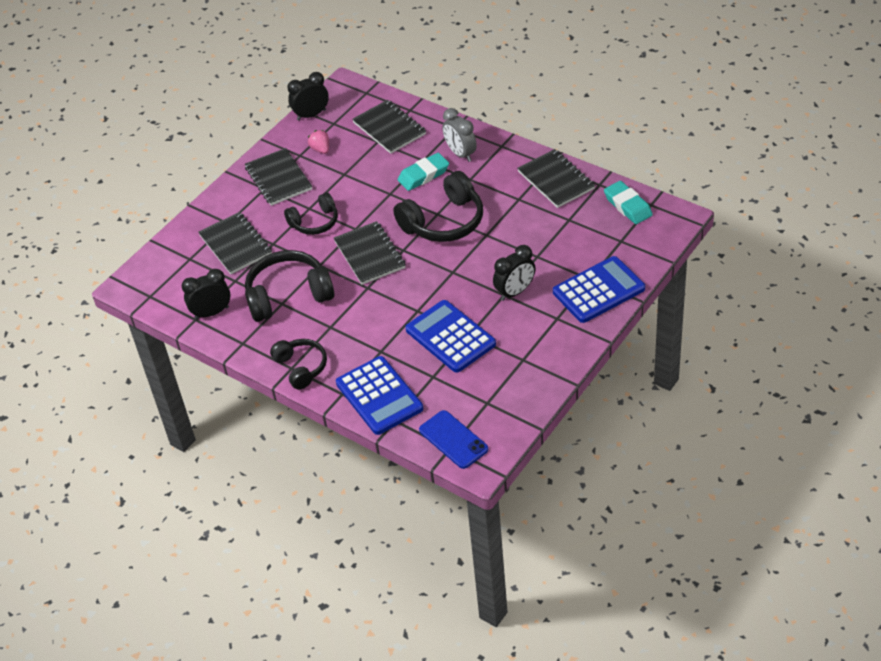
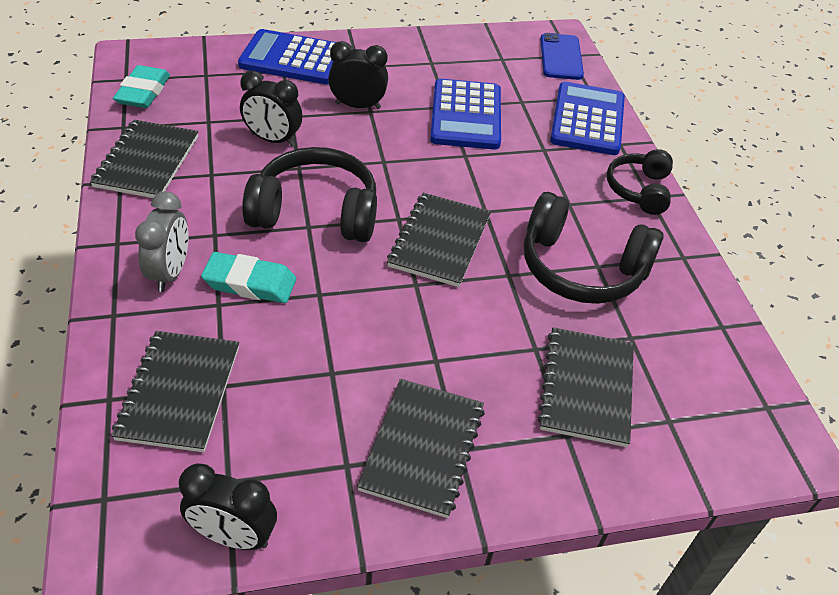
camera: 145 degrees left, 0 degrees up
(212, 313) = (694, 318): black clock -> black clock (273, 140)
(314, 222) = (452, 333): black headphones -> none
(321, 149) = (307, 446): pink strawberry -> none

